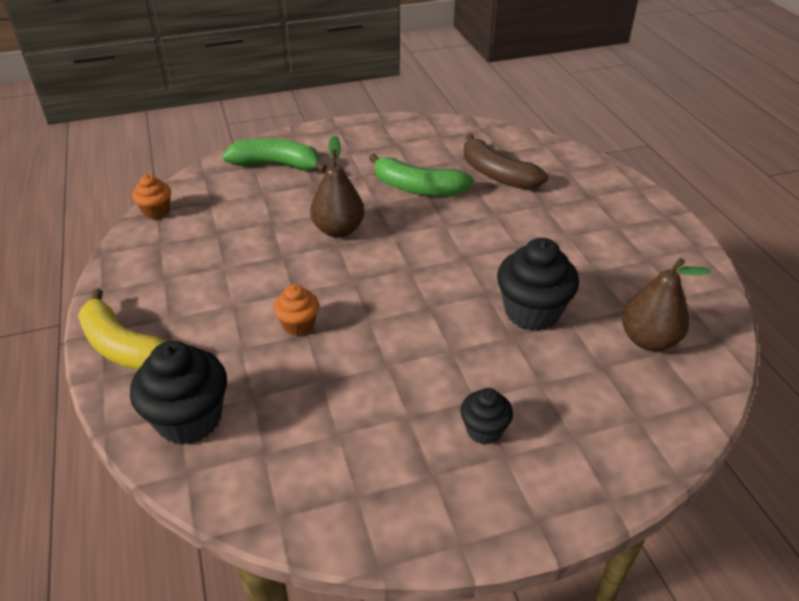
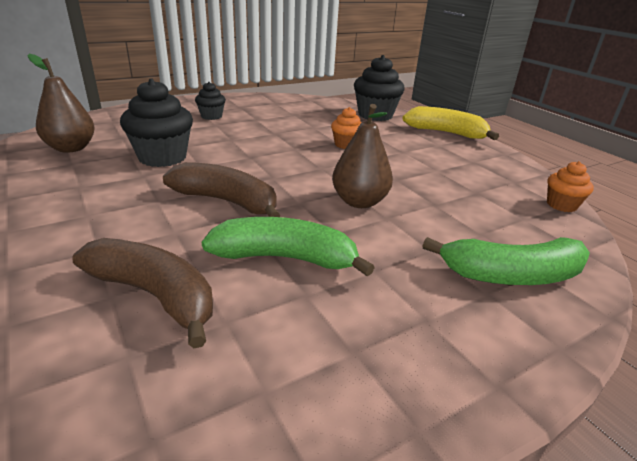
camera: 165 degrees right, 10 degrees down
(456, 240) = (227, 201): none -> brown banana

